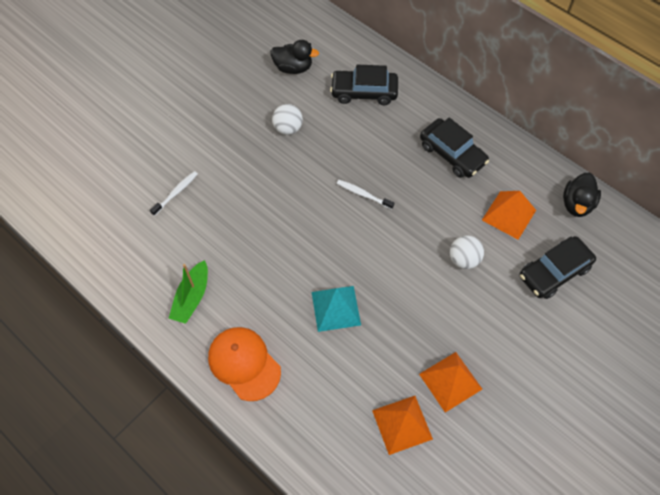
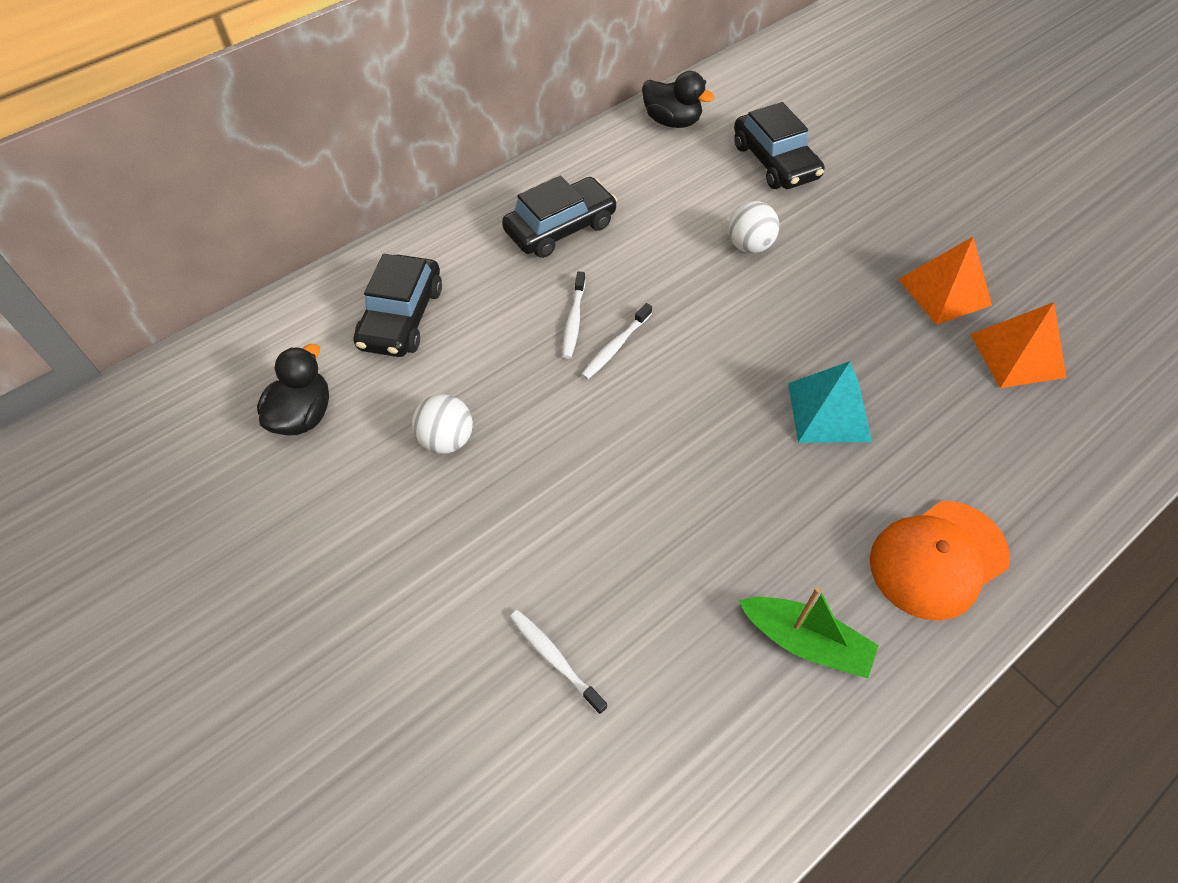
camera: 80 degrees left, 5 degrees down
(378, 171) = (574, 320): none -> white toothbrush
(509, 215) = (679, 187): orange pyramid -> none

